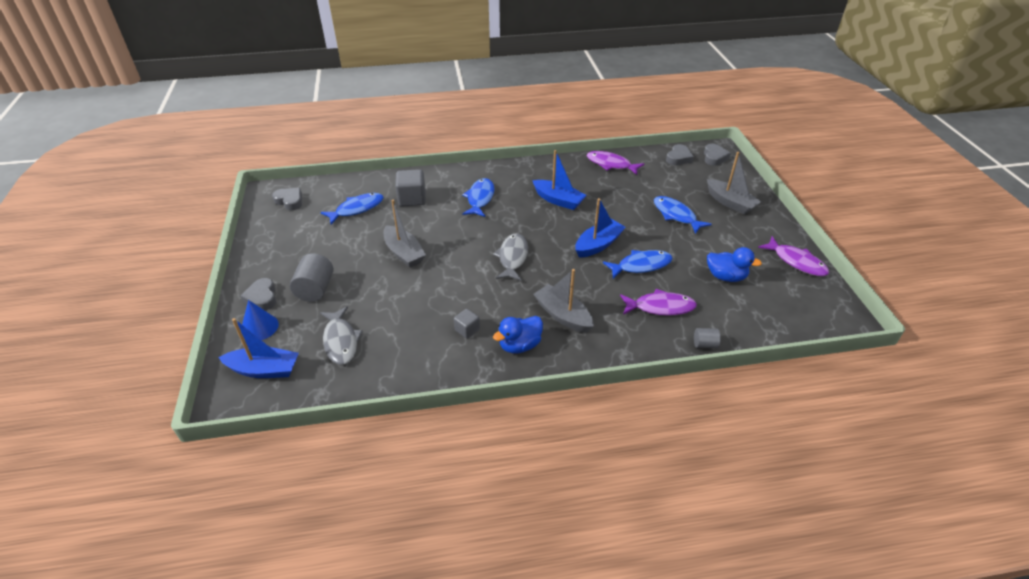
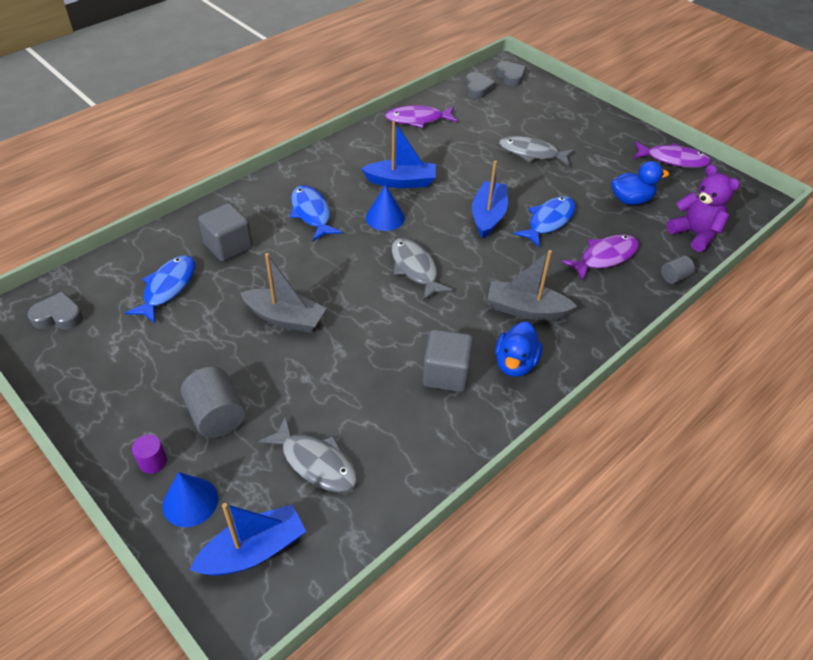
camera: 35 degrees left, 5 degrees up
(262, 297) = (153, 462): grey heart -> purple cylinder
(467, 330) = (446, 374): grey cube -> grey cube, size x1.76
(524, 218) = (385, 217): none -> blue cone
(676, 215) = (532, 153): blue fish -> grey fish
(730, 203) = (567, 121): grey boat -> none
(757, 322) = (694, 234): none -> purple teddy bear

